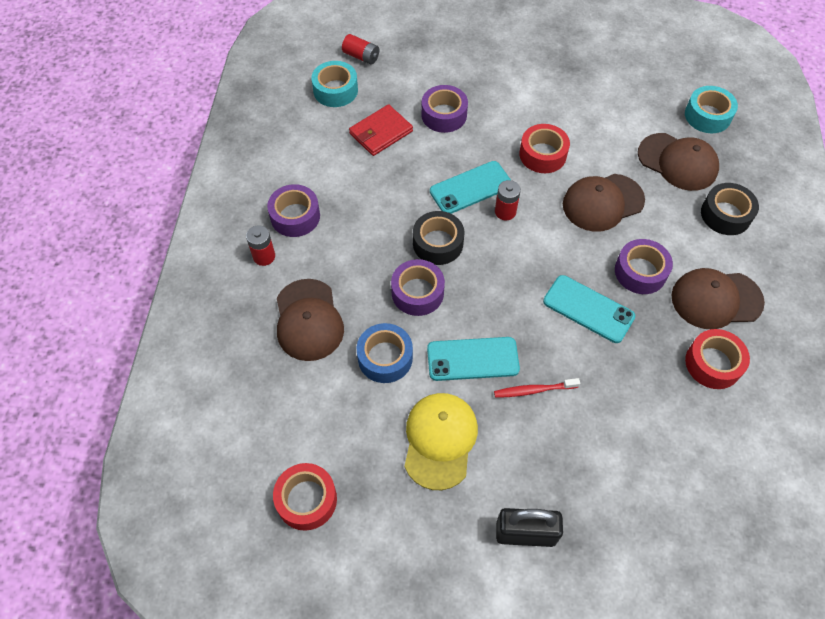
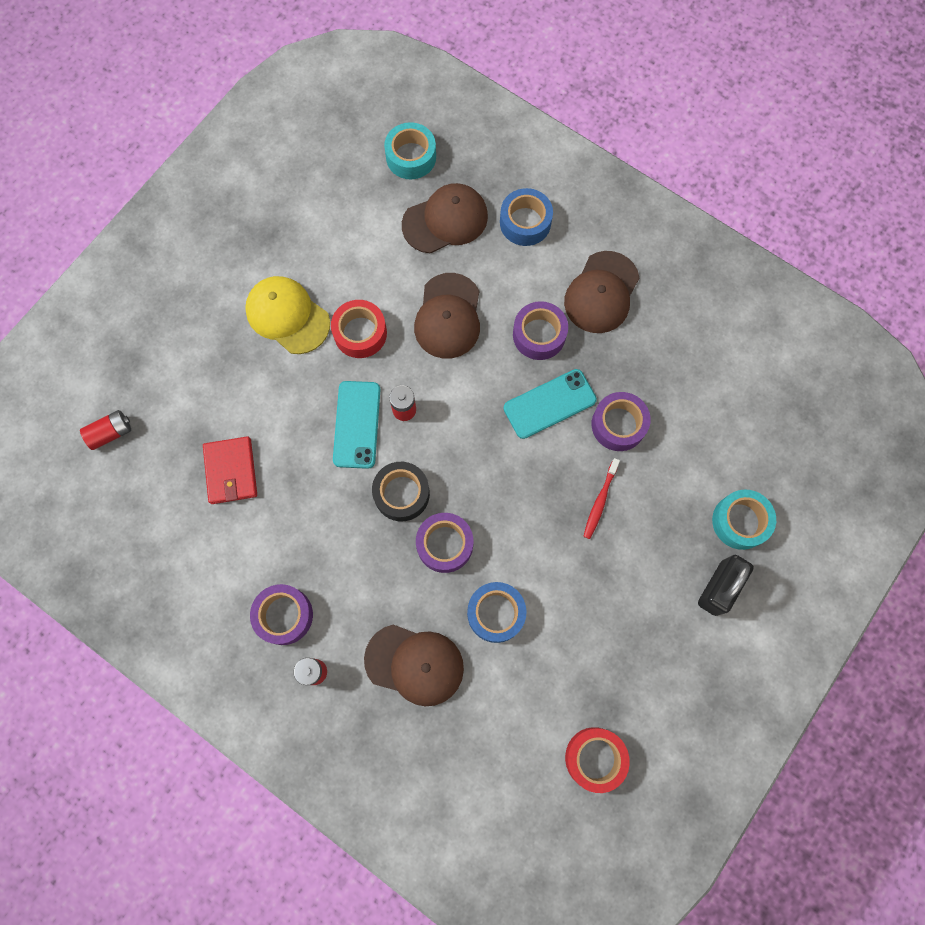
camera: 60 degrees left, 15 degrees up
(335, 90) = (141, 486): turquoise tape -> turquoise tape (740, 521)
(440, 440) = (602, 610): yellow cap -> yellow cap (287, 316)
(444, 115) = (249, 395): purple tape -> purple tape (618, 424)
(472, 359) = (541, 535): turquoise phone -> none
(713, 363) = (657, 339): red tape -> none
(725, 215) = (525, 222): black tape -> blue tape

